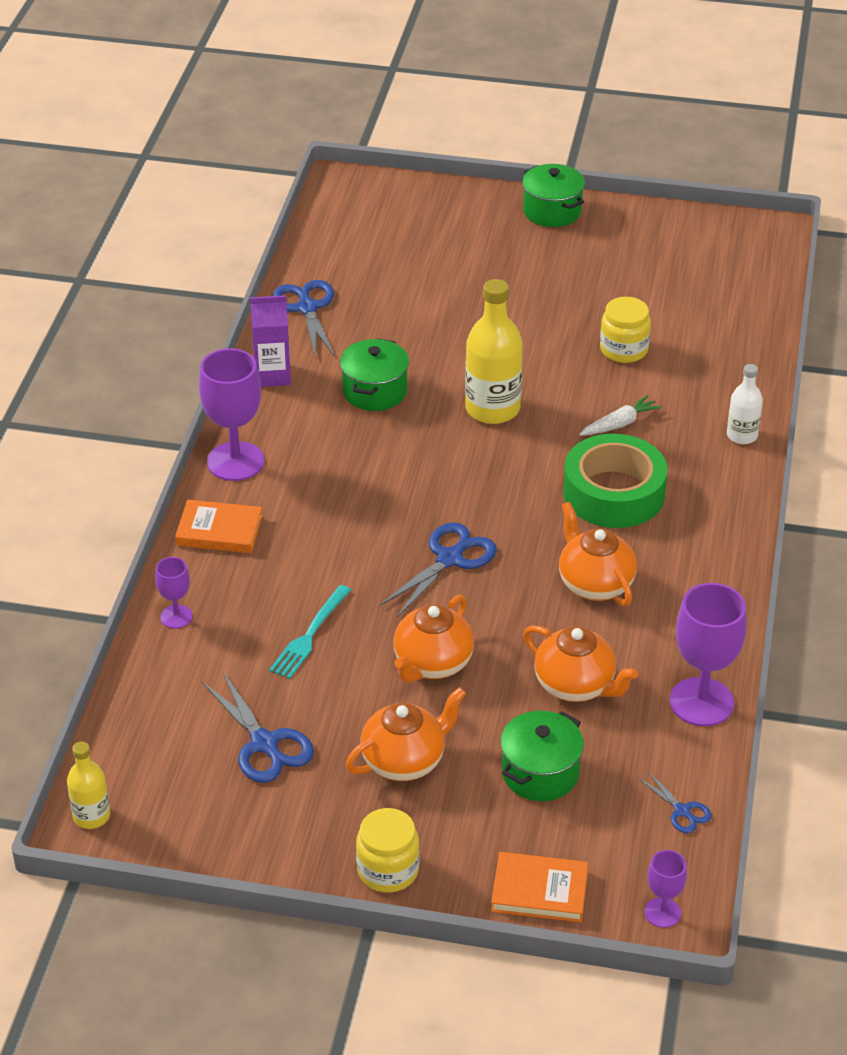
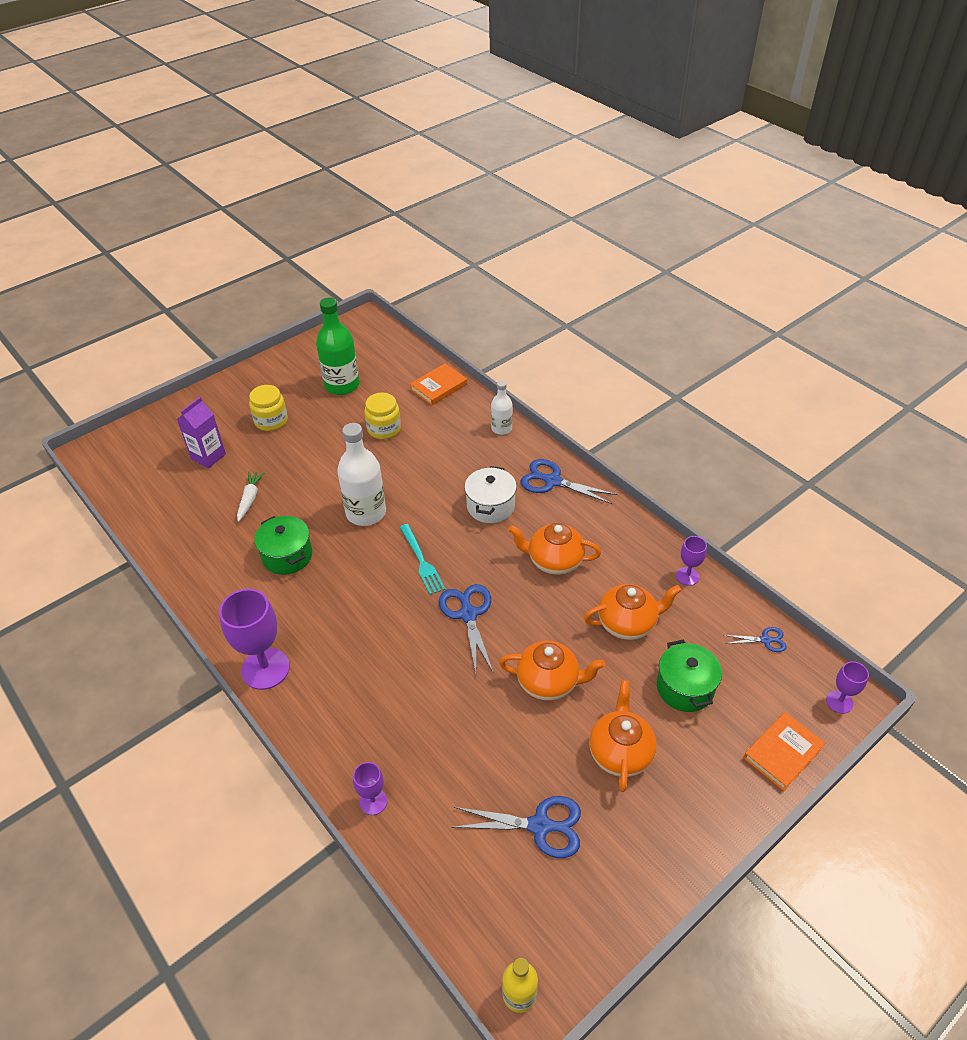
camera: 50 degrees left, 5 degrees up
(219, 531) = (319, 721): orange book -> orange book (438, 387)
(272, 375) = (211, 597): purple carton -> purple carton (208, 456)
(307, 308) = (175, 540): blue scissors -> blue scissors (552, 481)
(309, 636) = (464, 733): turquoise fork -> turquoise fork (422, 562)
(388, 870) = (709, 826): yellow jar -> yellow jar (271, 421)
(432, 664) = (548, 682): orange teapot -> orange teapot turned 60 degrees counterclockwise
(492, 409) = (366, 513): yellow bottle -> white bottle
(552, 211) = (240, 385): green pot -> none
(614, 493) = (490, 506): green tape -> white pot
(619, 424) = (439, 468): white carrot -> white carrot (250, 499)
(647, 279) = (342, 385): none -> green bottle
(701, 702) = (687, 576): purple goblet -> purple goblet, size x0.52

